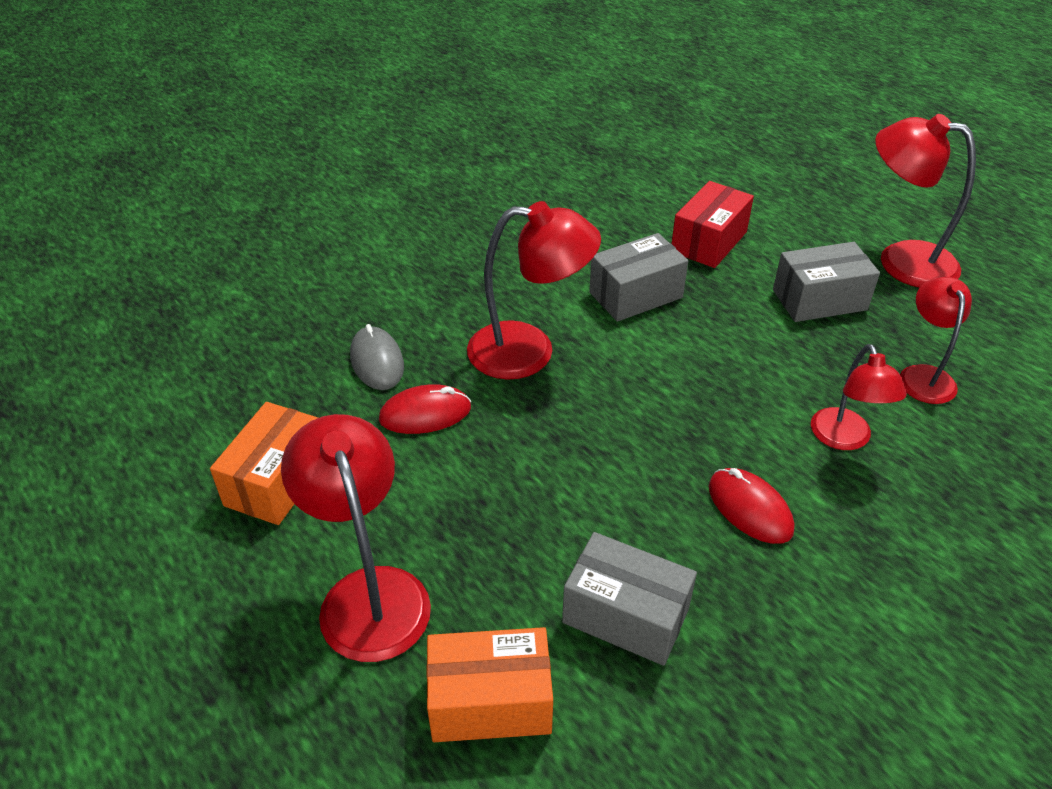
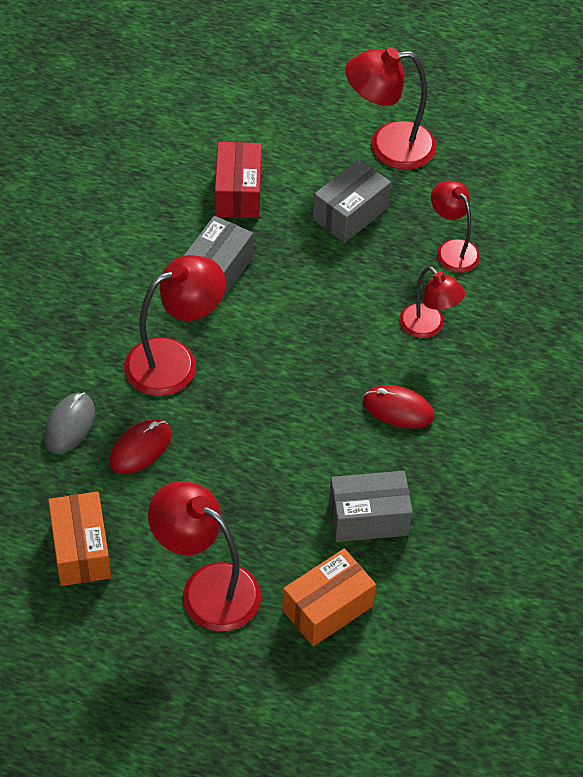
camera: 35 degrees left, 10 degrees up
(377, 361) = (69, 425): grey mouse -> grey mouse turned 75 degrees clockwise

